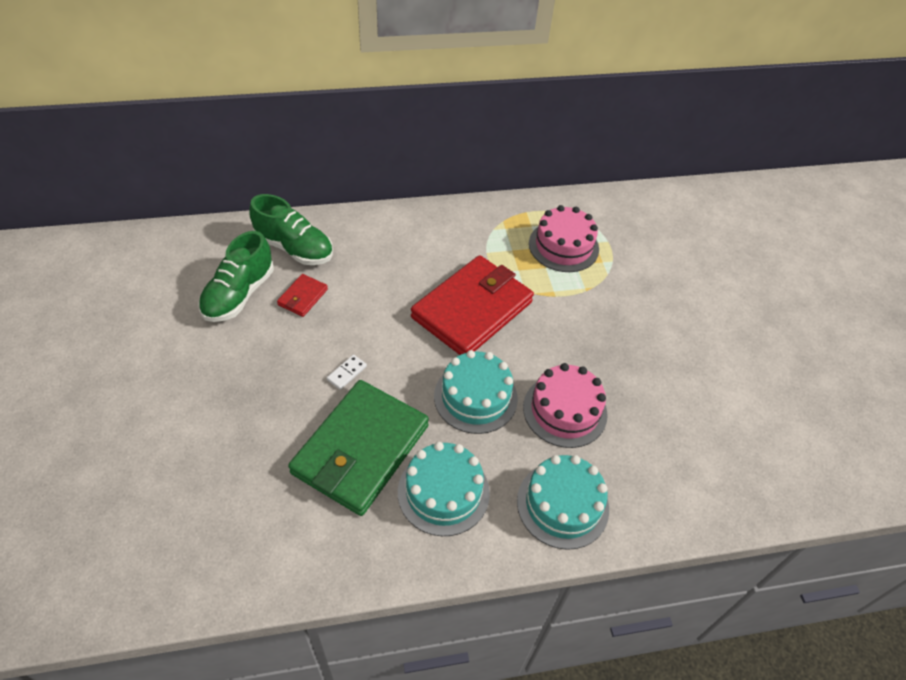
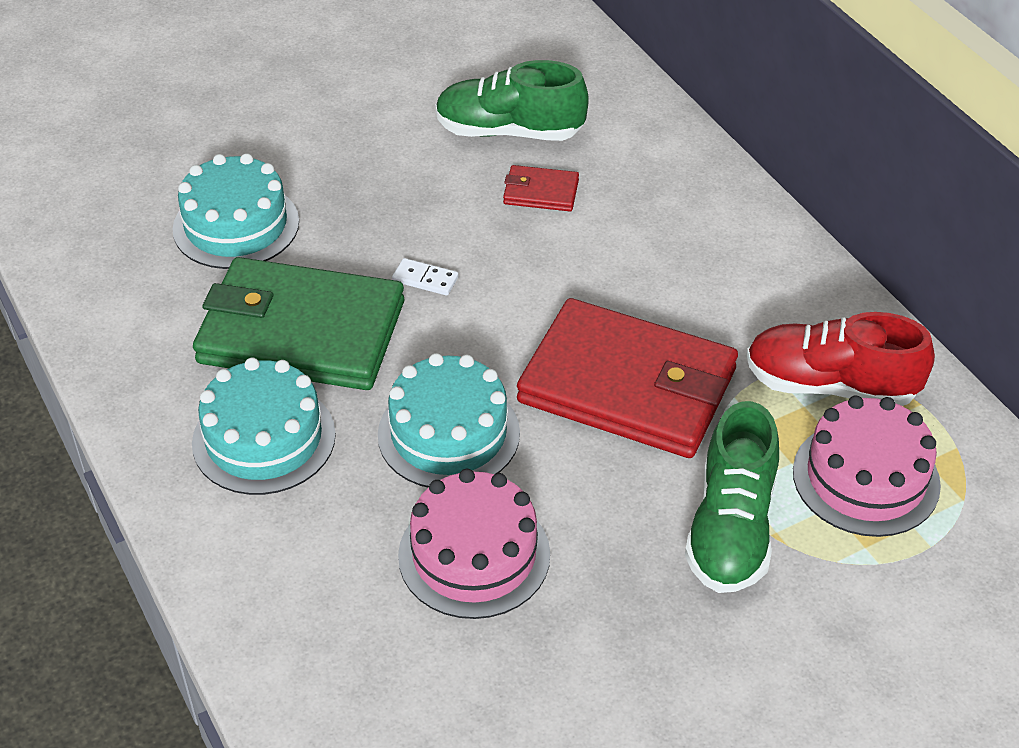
camera: 75 degrees right, 5 degrees down
(294, 248) = (631, 153): green shoe -> green shoe (731, 529)
(503, 236) = (830, 385): none -> red shoe
(562, 504) = (291, 587): turquoise cake -> turquoise cake (236, 225)

